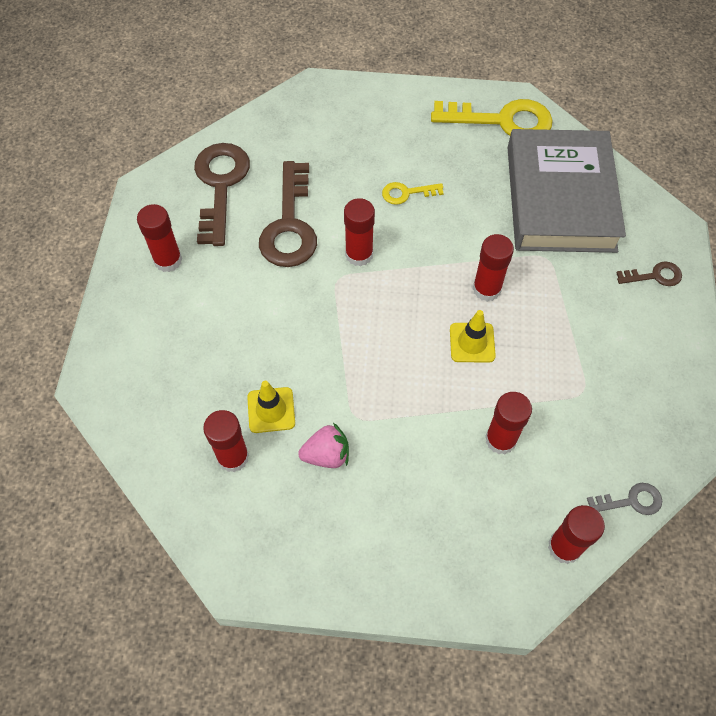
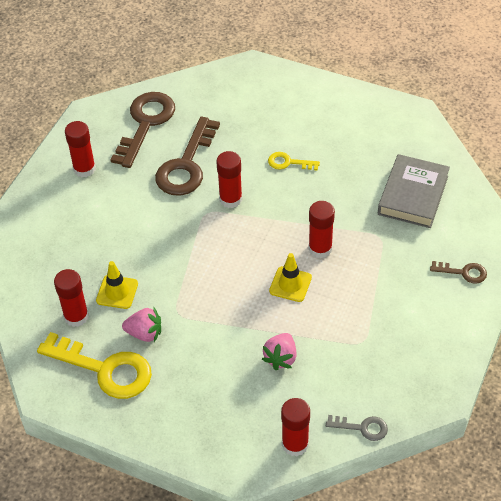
camera: 20 degrees right, 10 degrees down
(500, 439) = (281, 358): red glue stick -> pink strawberry
(502, 121) = (393, 125): yellow key -> yellow key (105, 369)
(560, 198) = (413, 195): grey book -> grey book, size x0.64

